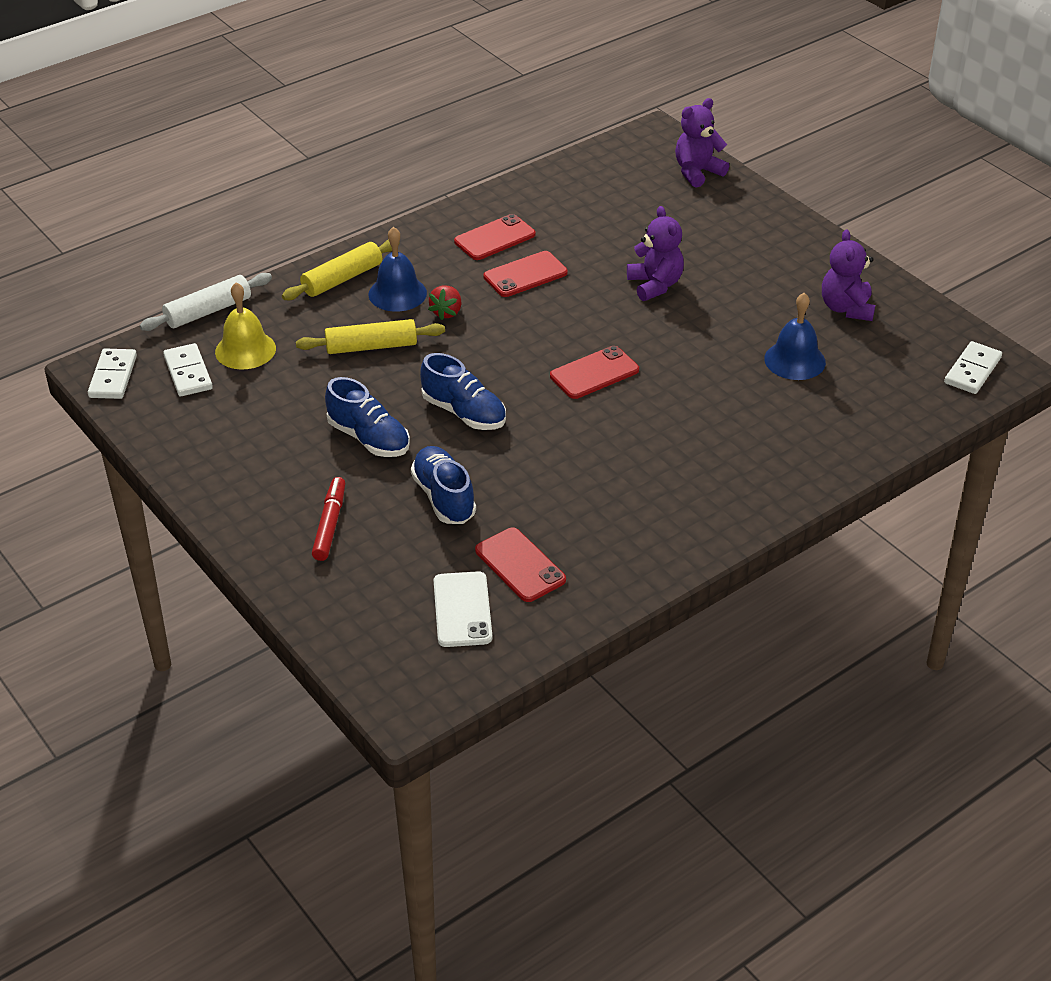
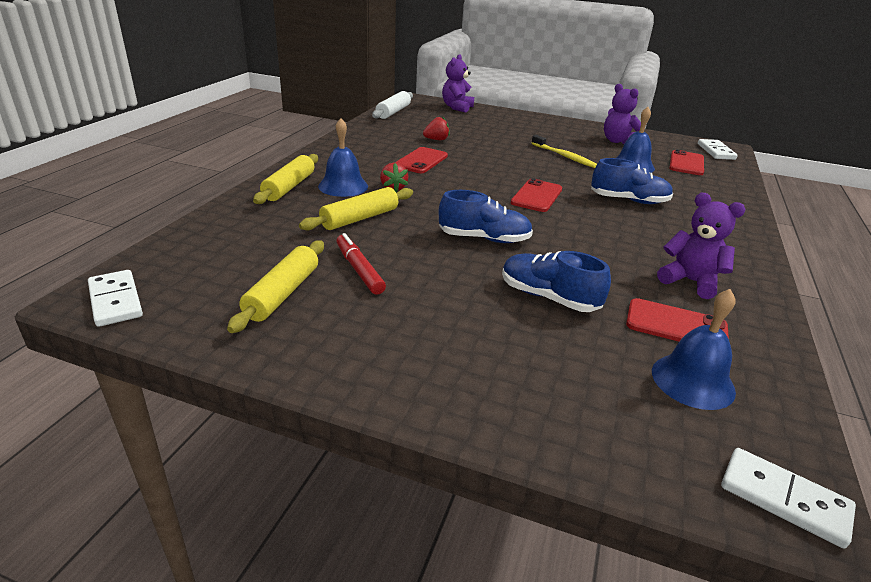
camera: 35 degrees left, 10 degrees down
(188, 373) = (204, 276): white domino -> white domino (784, 499)
(208, 311) = (185, 229): white rolling pin -> white rolling pin (393, 112)
(233, 413) = (283, 294): none -> yellow rolling pin
(245, 350) = (248, 246): yellow bell -> none
(329, 524) = (483, 354): red marker -> red marker (359, 270)
(369, 438) = (432, 276): blue shoe -> blue shoe (629, 200)
(462, 610) = (692, 381): white phone -> blue bell
(494, 238) = (377, 149): red phone -> red phone (686, 163)
(588, 239) = (436, 140): none -> red strawberry
(655, 285) = (506, 151): purple teddy bear -> purple teddy bear (690, 281)
(721, 317) = (564, 156): none -> yellow toothbrush

